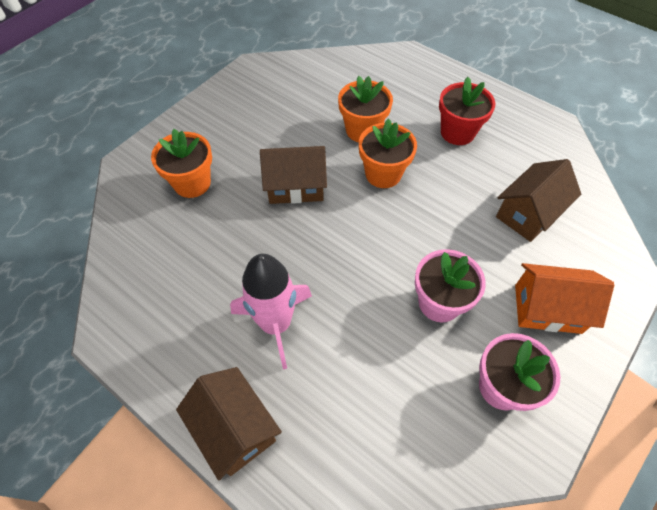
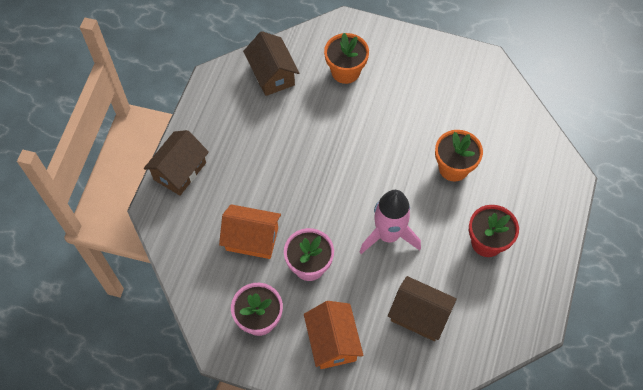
camera: 70 degrees right, 5 degrees up
(276, 324) = (254, 168): pink rocket -> pink rocket (388, 235)
(295, 186) = (372, 139): brown house -> brown house (272, 74)
(381, 359) = (252, 239): none -> orange house
(383, 174) = (412, 196): orange flower pot -> none

